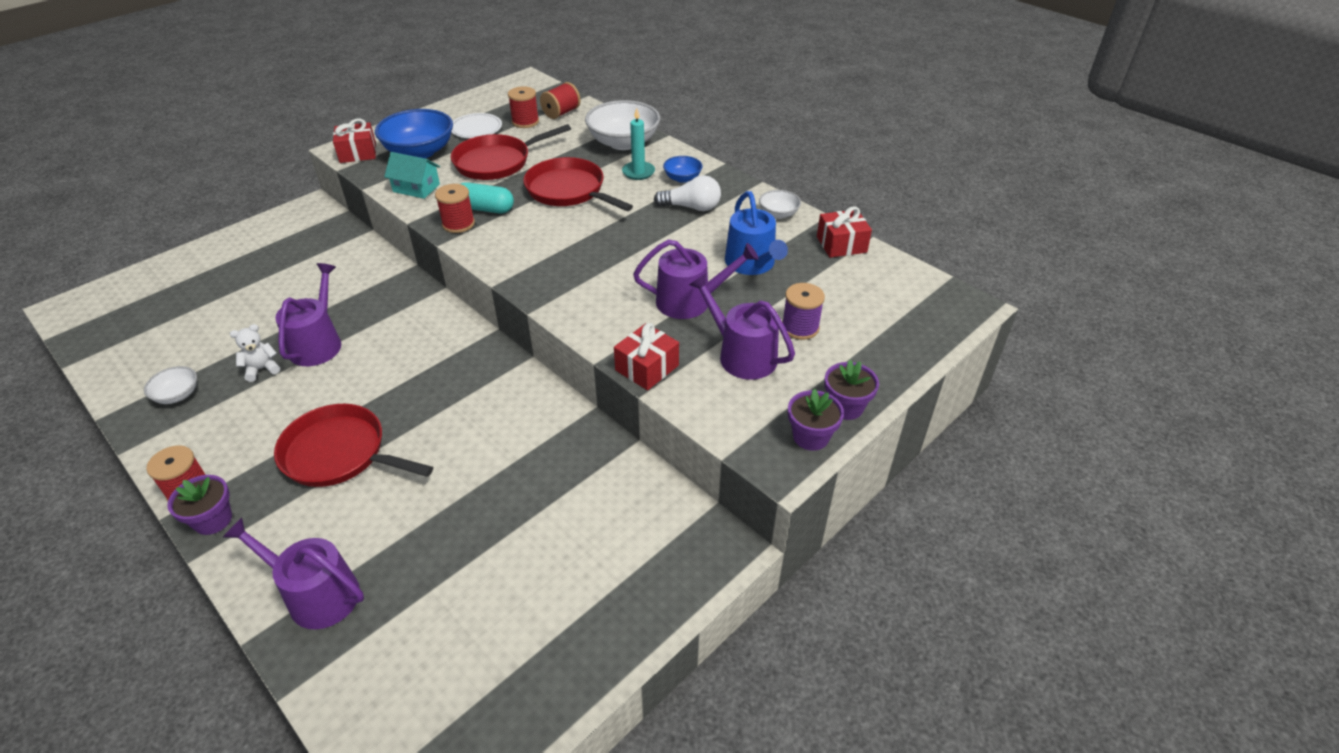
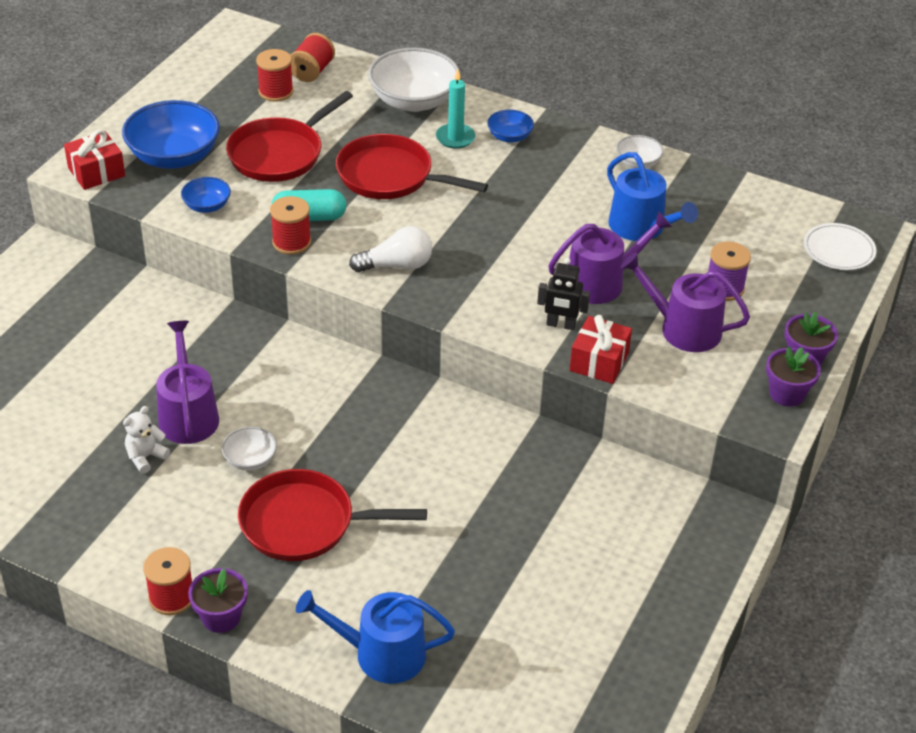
camera: 20 degrees left, 0 degrees up
(177, 395) = (71, 506): white bowl -> white bowl (250, 460)
(316, 594) = (381, 654): purple watering can -> blue watering can
(416, 188) = (207, 206): turquoise house -> blue bowl
(476, 128) = (221, 111): white plate -> white plate (838, 250)
(632, 329) = (561, 325): none -> black robot
(691, 207) = (541, 172): white light bulb -> white light bulb (396, 265)
(841, 244) = (720, 187): red gift -> none

